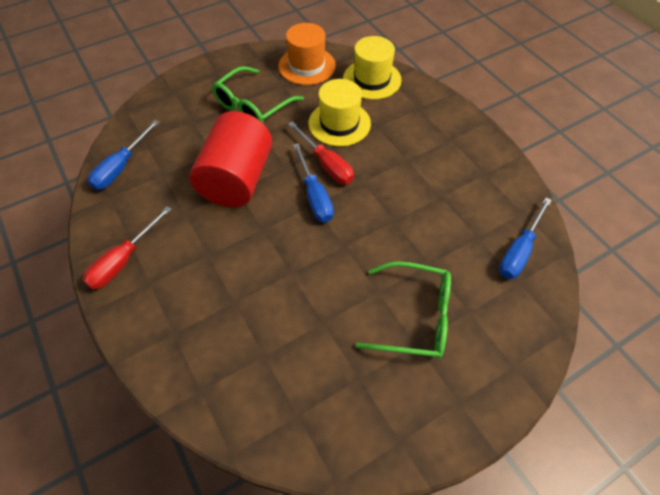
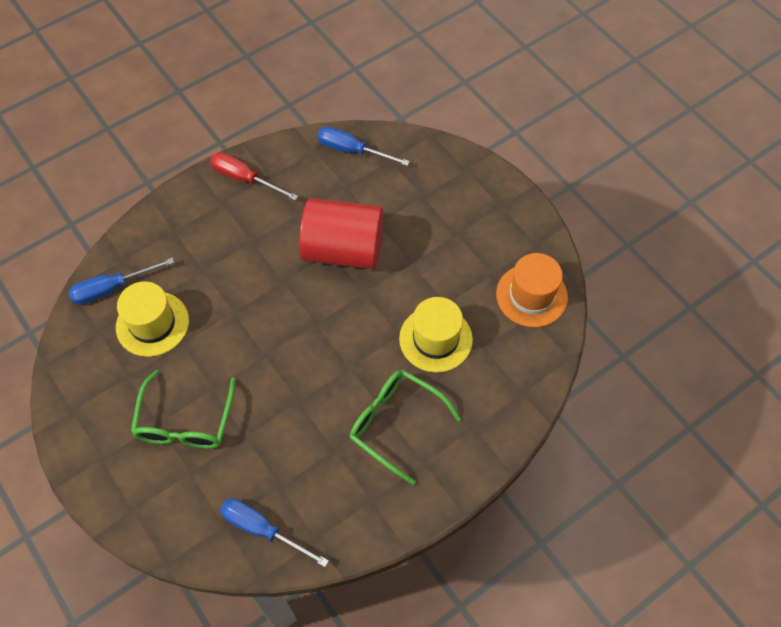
camera: 85 degrees right, 5 degrees up
(252, 106) = (452, 248): green glasses -> green glasses (395, 424)
(314, 196) = (326, 323): blue screwdriver -> blue screwdriver (112, 288)
(326, 164) = (371, 331): red screwdriver -> none
(372, 79) = (518, 371): yellow hat -> yellow hat (152, 324)

